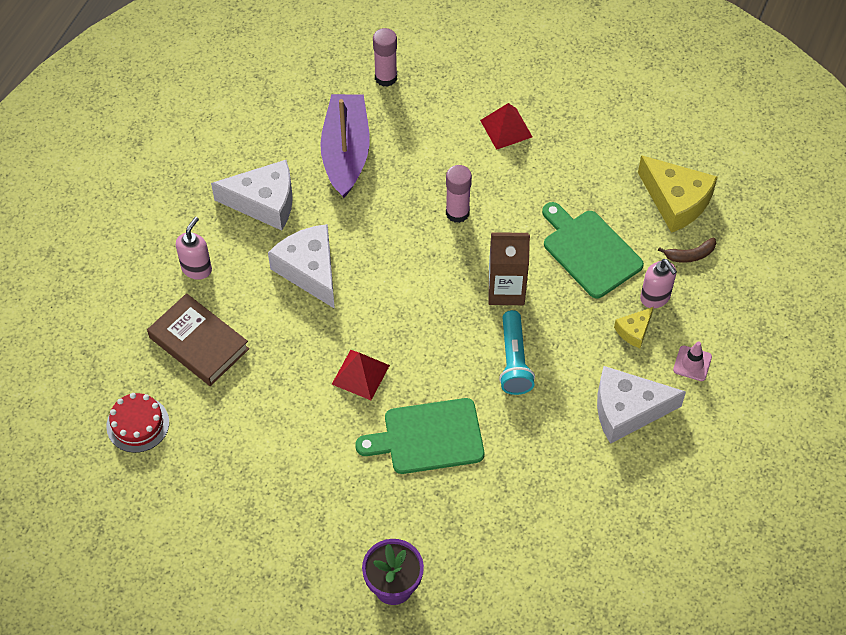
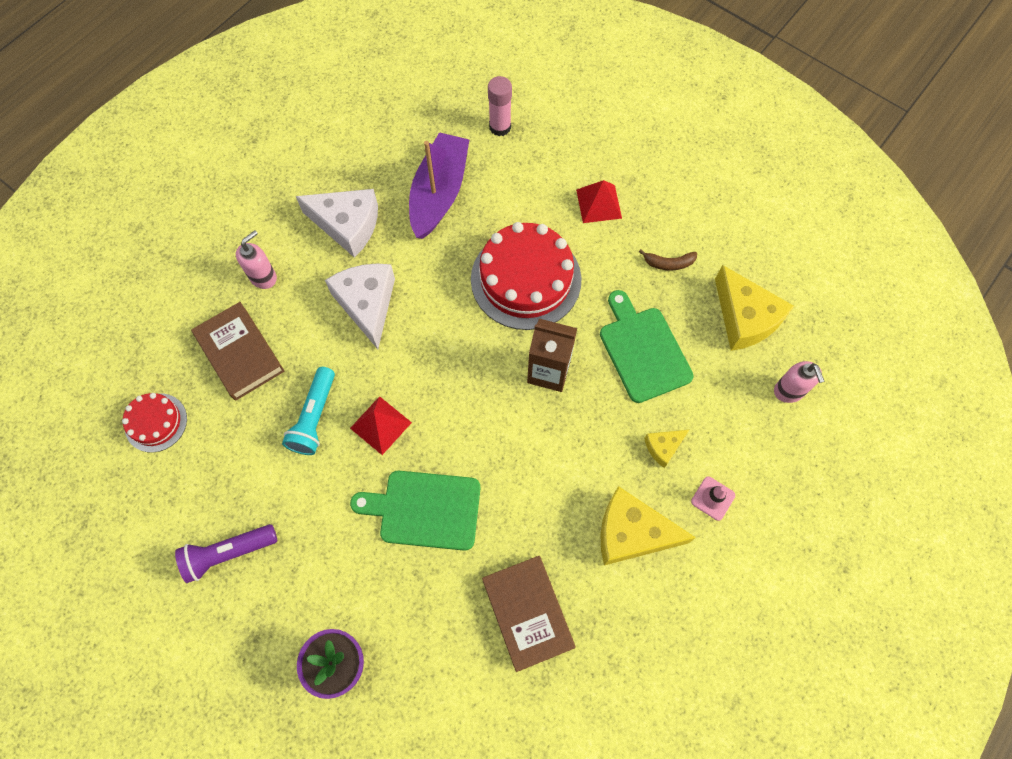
camera: 15 degrees right, 10 degrees up
(252, 520) = (228, 553): none -> purple flashlight
(457, 213) = (526, 279): pink glue stick -> red cake
(514, 361) = (534, 449): turquoise flashlight -> turquoise flashlight (314, 417)
(553, 501) = (527, 613): none -> brown book
(627, 410) = (632, 533): white cheese -> yellow cheese
(655, 297) = (695, 416): pink soap dispenser -> pink soap dispenser (789, 391)
(690, 255) = (743, 379): brown banana -> brown banana (668, 263)

